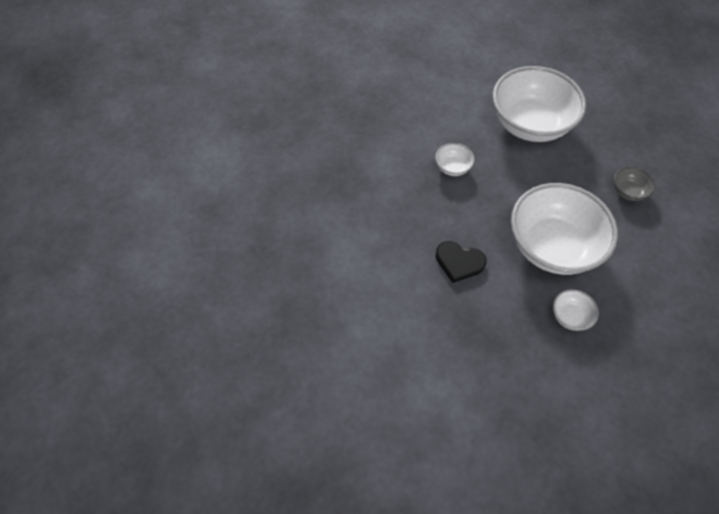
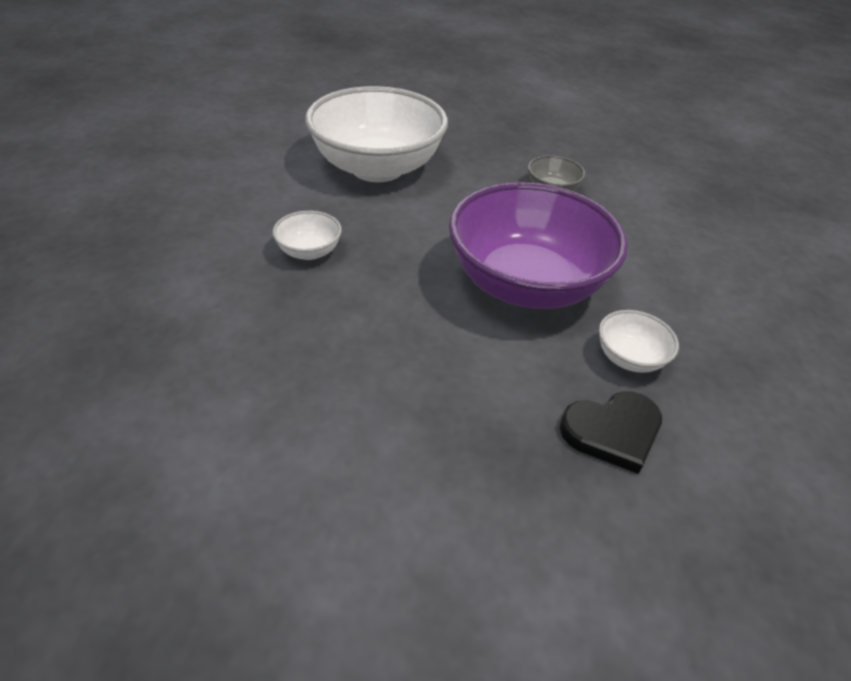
camera: 40 degrees left, 15 degrees down
(459, 262) = (417, 369): black heart -> black heart (612, 432)
(552, 246) = (525, 284): white bowl -> purple bowl

